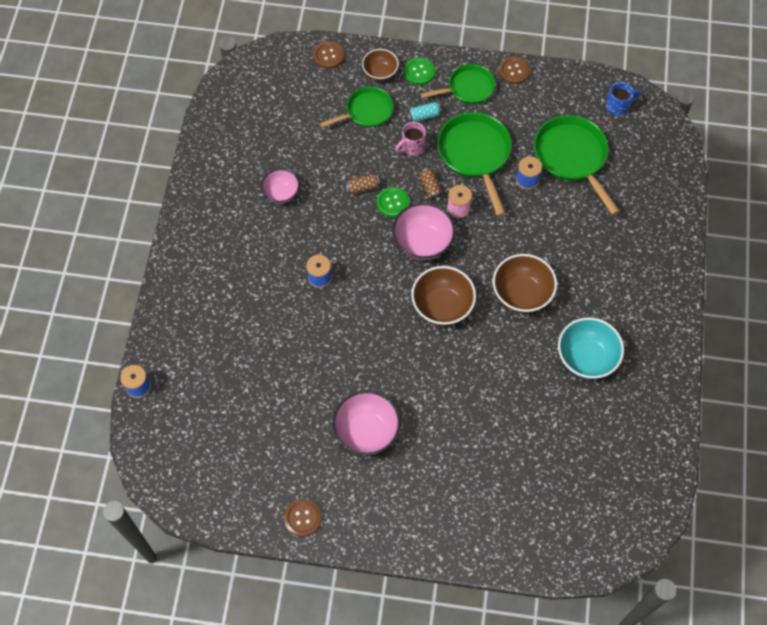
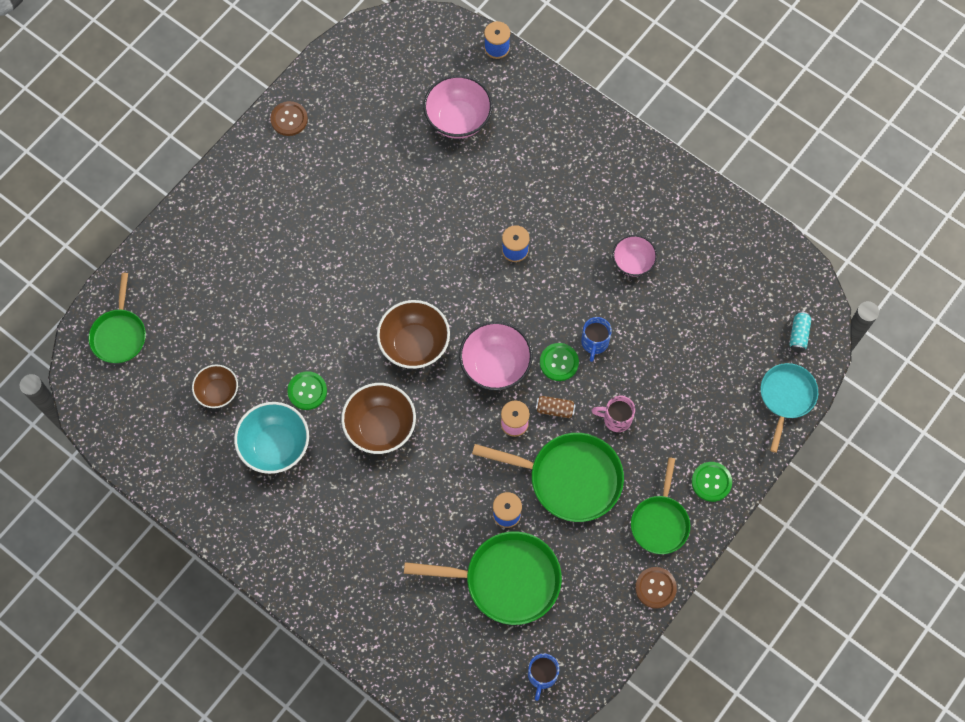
camera: 120 degrees right, 5 degrees up
(328, 56) = (786, 397): brown button -> turquoise pan
(362, 187) = (594, 343): brown can -> blue mug
(366, 111) = (688, 397): green pan -> green pan (119, 334)
(366, 431) = (332, 209): pink bowl -> pink bowl (458, 119)
(380, 73) = (733, 439): brown bowl -> brown bowl (218, 392)
(412, 147) = (616, 419): pink mug -> pink mug turned 75 degrees counterclockwise
(424, 116) = (649, 454): turquoise can -> turquoise can (798, 335)
(529, 360) = (307, 391): none -> green button

